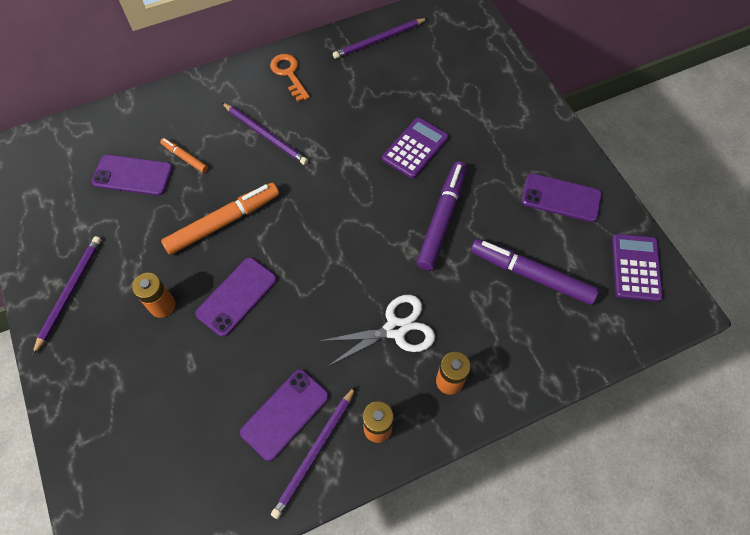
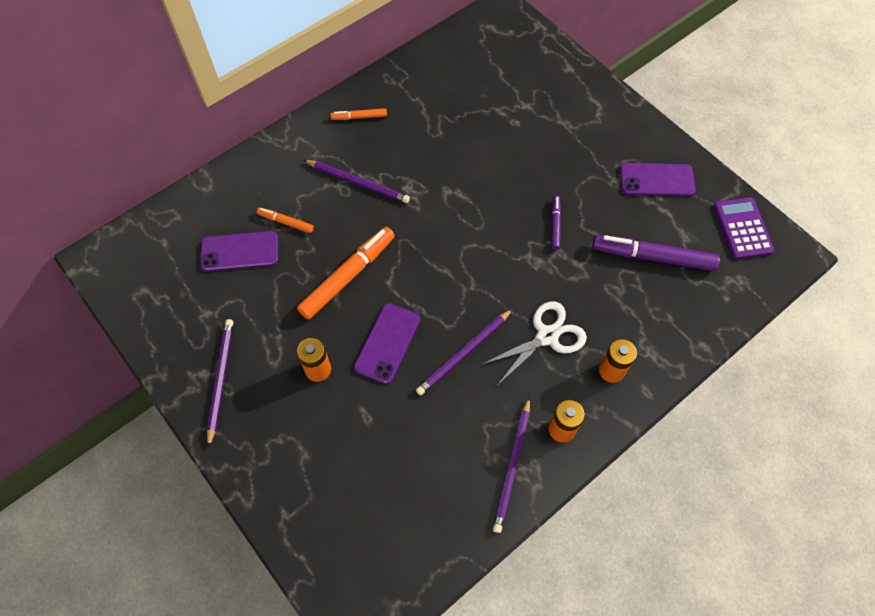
camera: 15 degrees left, 0 degrees up
(285, 414) = (472, 439): purple phone -> none
(289, 74) = (359, 117): orange key -> orange marker
(379, 40) = (436, 65): purple pencil -> purple pencil (464, 353)
(415, 148) = (507, 163): purple calculator -> none
(442, 219) = (555, 225): purple marker -> purple marker, size x0.50

